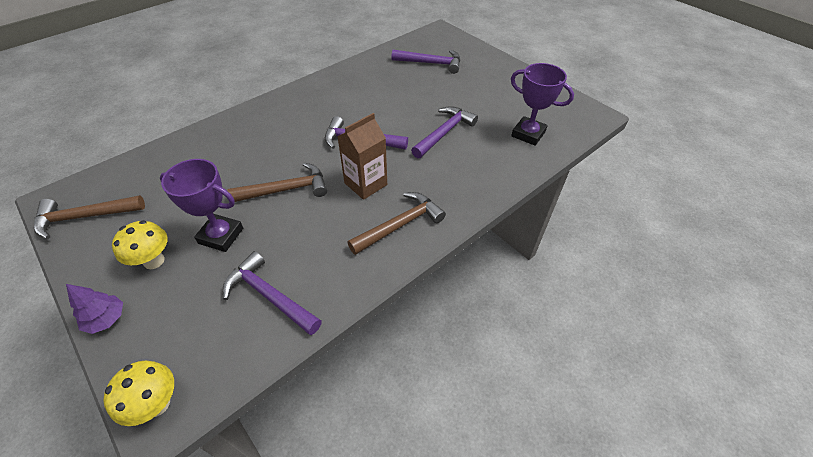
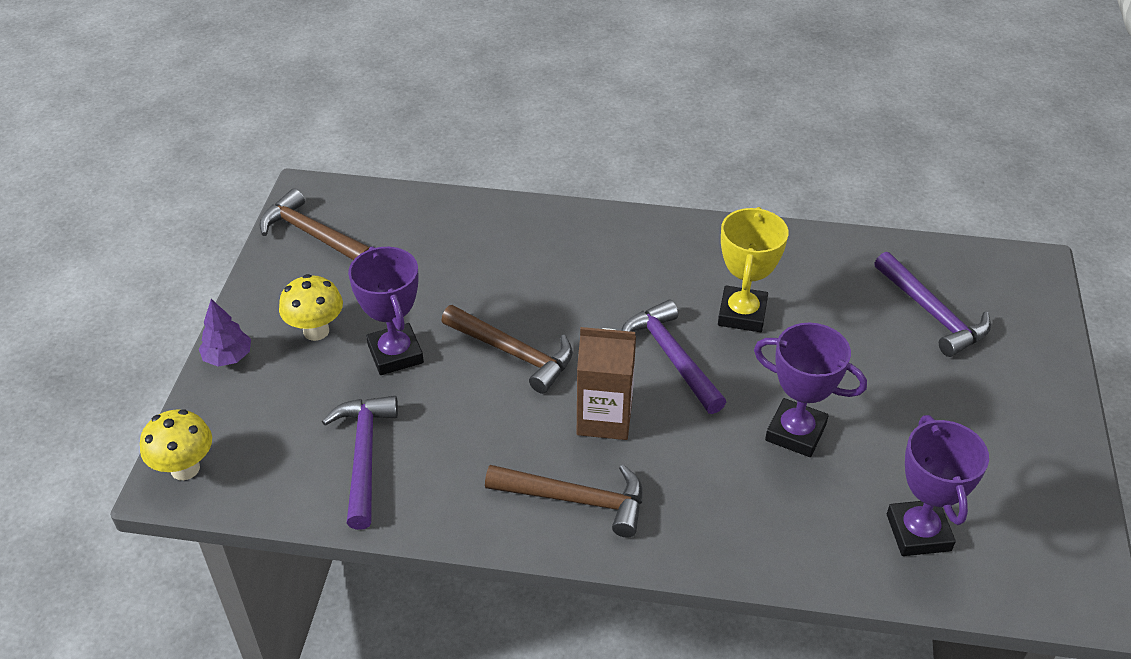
camera: 50 degrees right, 5 degrees down
(365, 106) = (742, 314): none -> yellow trophy
(444, 133) = (795, 432): purple hammer -> purple trophy

